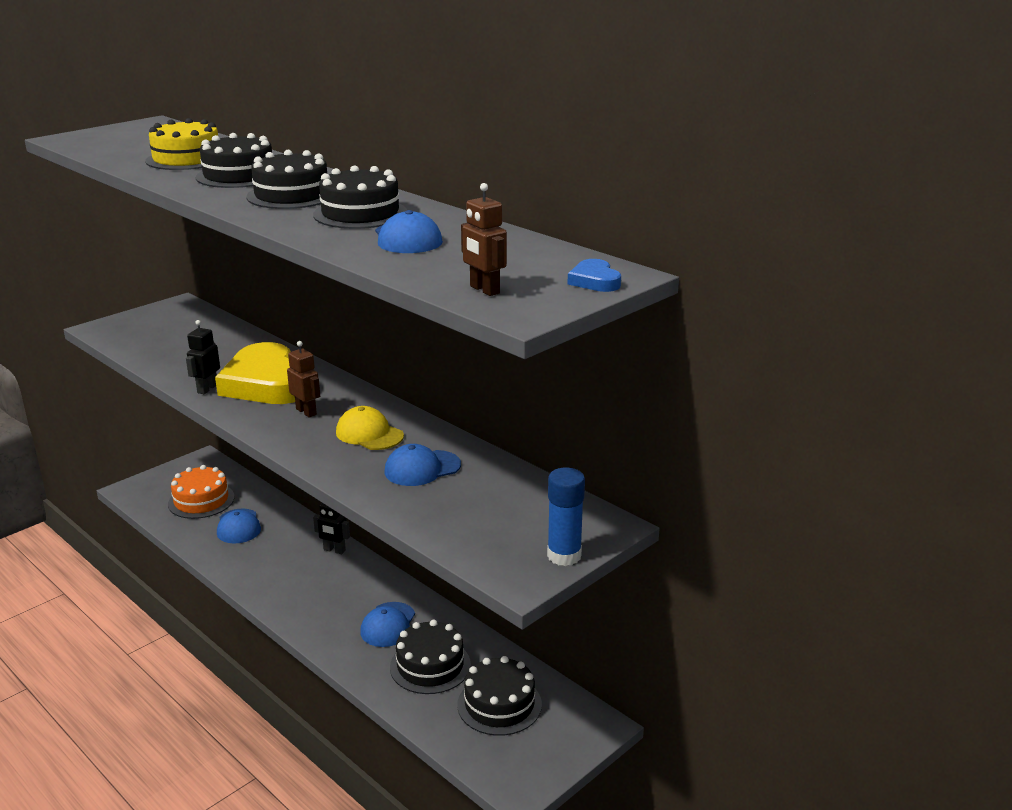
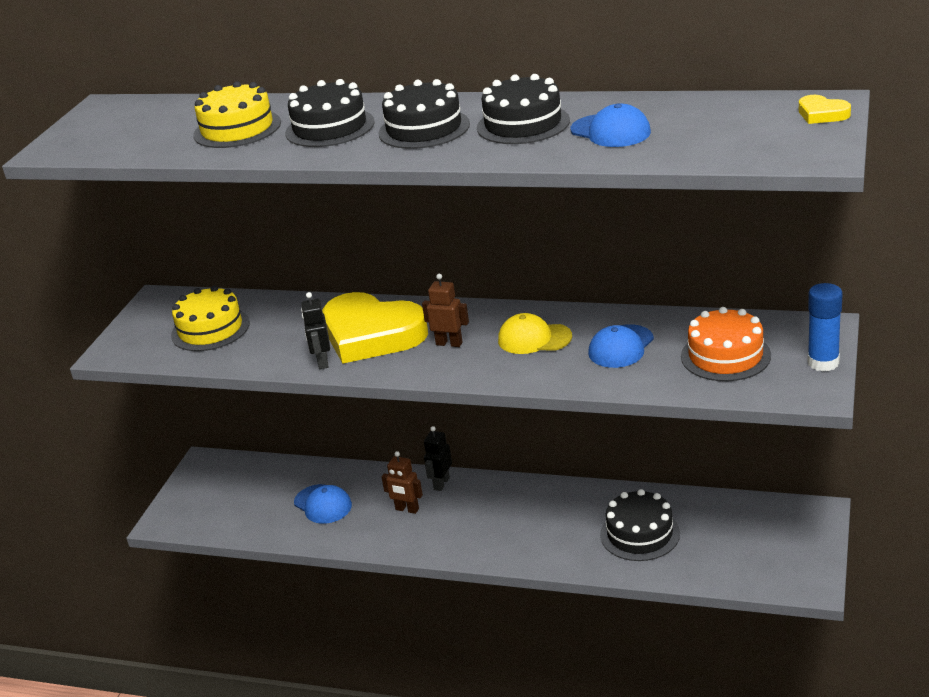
camera: 25 degrees left, 5 degrees up
(177, 337) = (210, 329): none -> yellow cake
(201, 500) = (253, 498): orange cake -> orange cake (725, 356)
(334, 550) = (441, 483): black robot -> black robot turned 120 degrees clockwise
(388, 625) = (566, 520): blue cap -> none
(484, 290) = (759, 150): brown robot -> brown robot (407, 509)
(499, 704) = (728, 535): black cake -> none
(594, 281) = (822, 114): blue heart -> yellow heart

